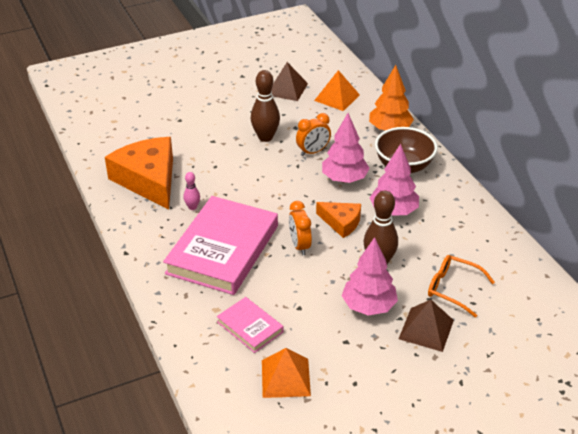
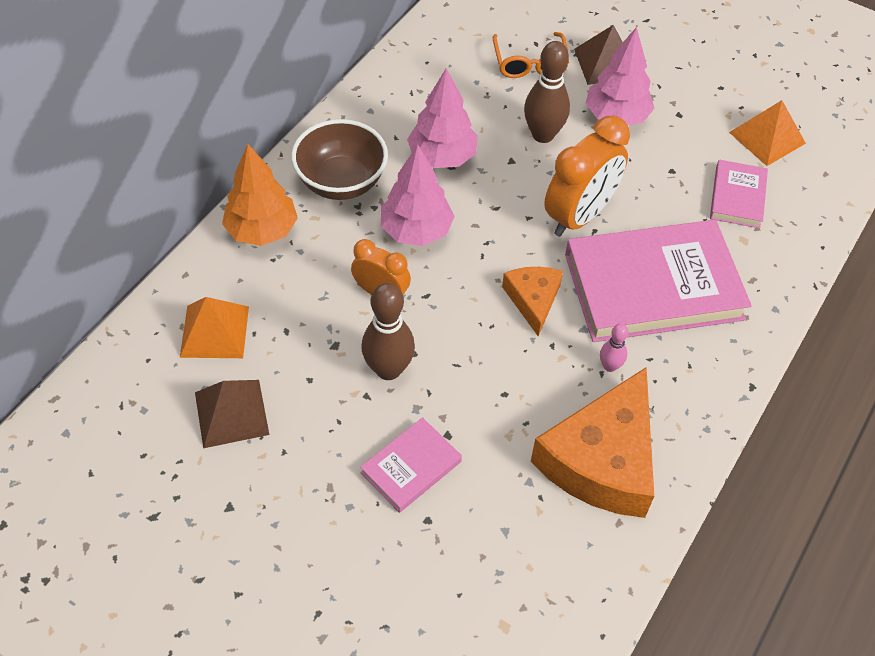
camera: 125 degrees left, 15 degrees up
(208, 125) = (411, 467): none -> pink book
(299, 246) = (579, 216): orange clock -> orange clock, size x1.70
(341, 222) = (504, 196): orange cheese -> orange cheese (533, 300)

